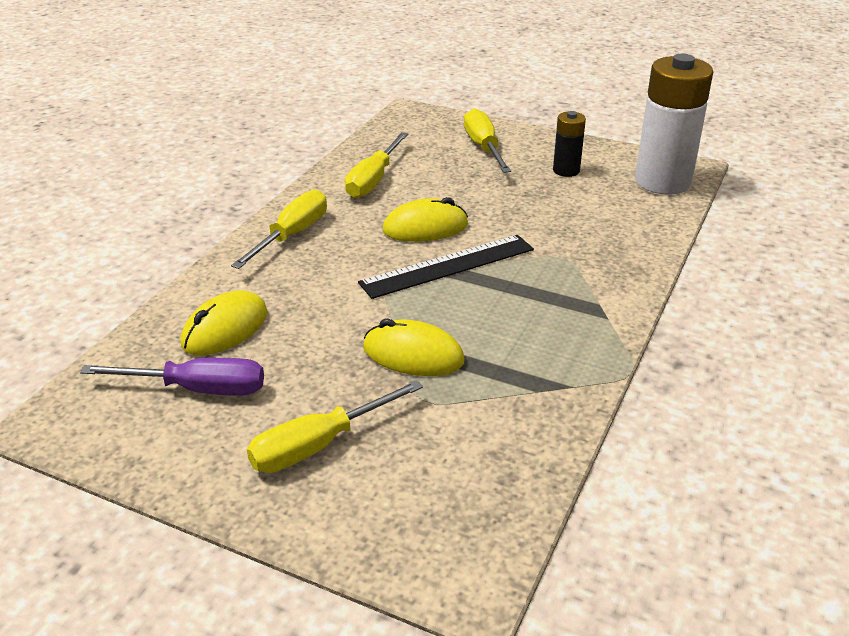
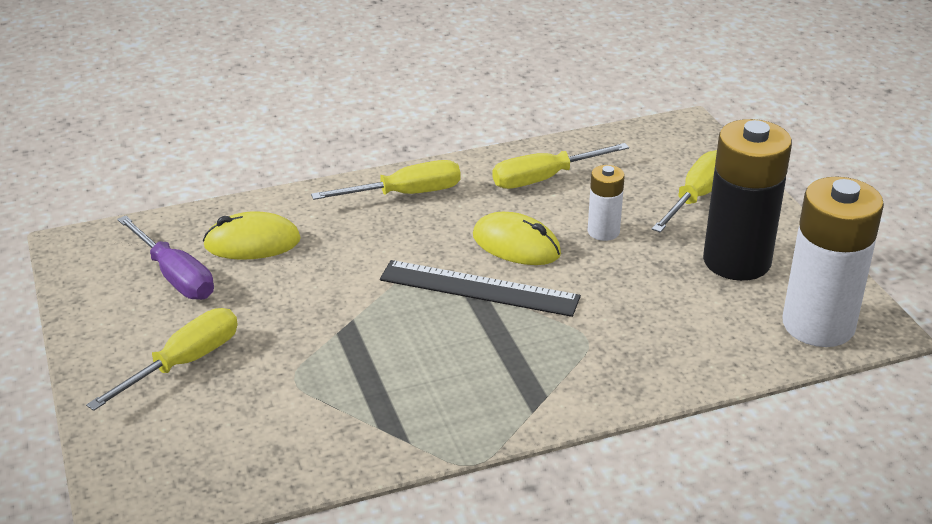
camera: 45 degrees right, 0 degrees up
(318, 445) = (184, 363): yellow screwdriver -> yellow screwdriver turned 120 degrees clockwise
(413, 355) = (339, 342): yellow mouse -> none
(465, 192) = (603, 232): none -> white battery
(566, 170) = (736, 261): black battery -> black battery, size x2.03

